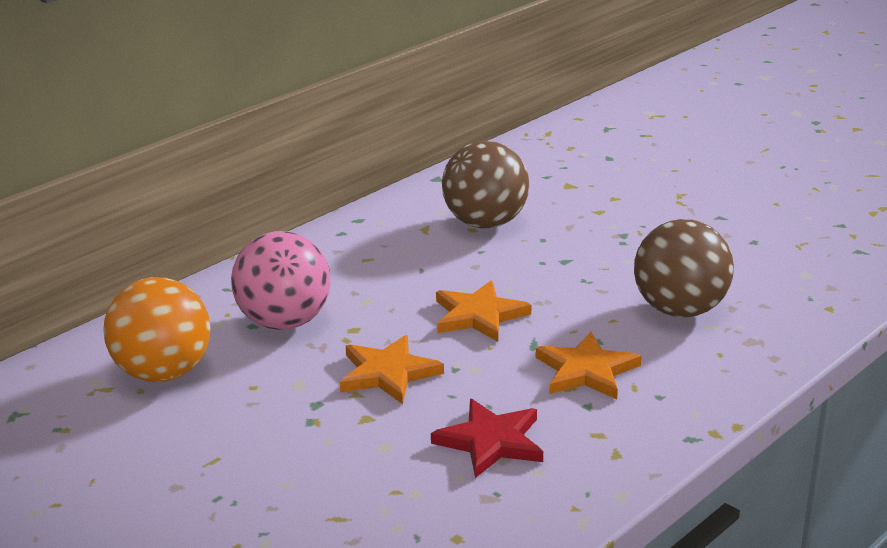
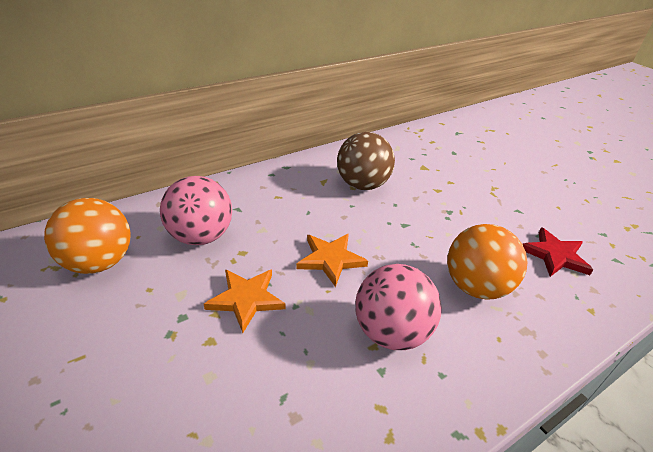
camera: 10 degrees right, 10 degrees up
(491, 441) = (292, 393): red star -> red star (555, 255)
(586, 371) = (391, 332): orange star -> pink ball
(680, 310) = (475, 287): brown ball -> orange ball

